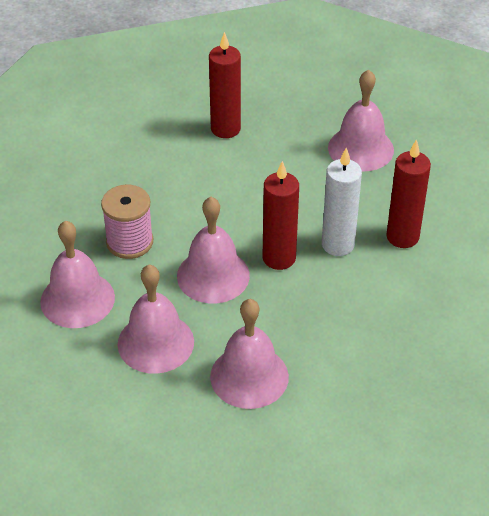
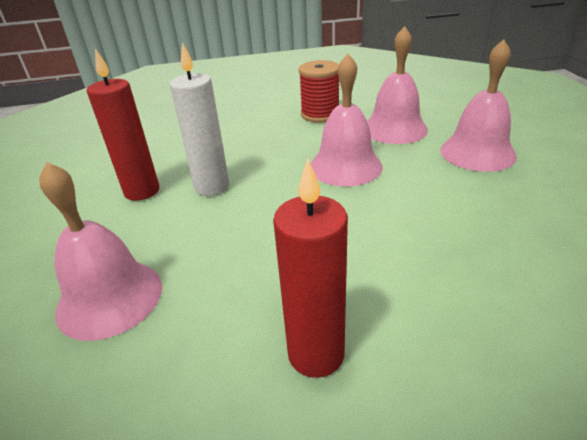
camera: 170 degrees left, 10 degrees down
(129, 242) = (441, 194): pink spool -> none
(249, 376) = (320, 114): pink bell -> red spool
(279, 258) = (276, 177): red candle -> none

